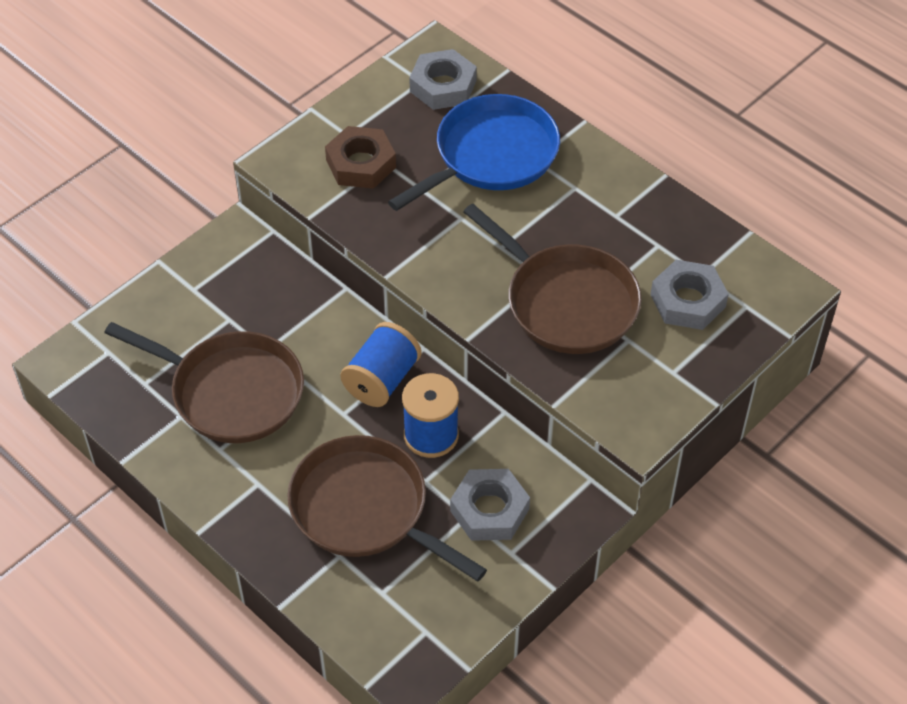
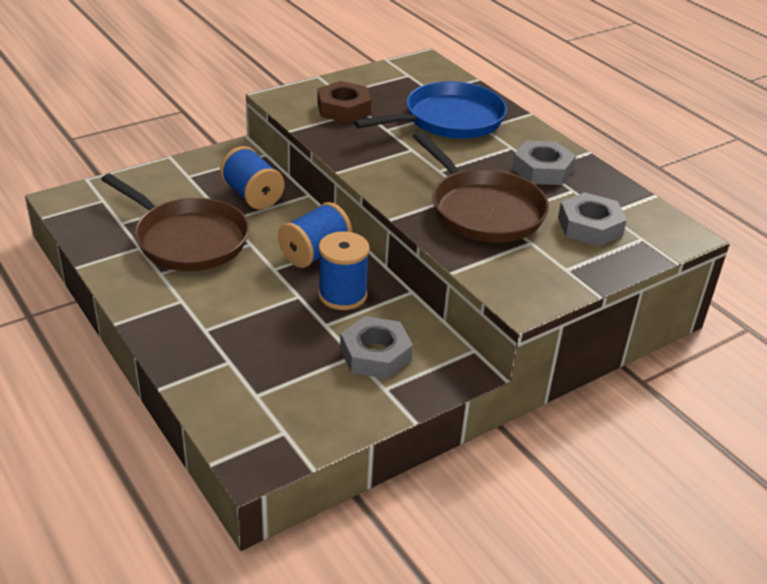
camera: 10 degrees right, 15 degrees down
(281, 305) = (252, 195): none -> blue spool
(365, 509) = (265, 334): brown pan -> none
(443, 86) = (424, 79): grey nut -> grey nut (542, 170)

